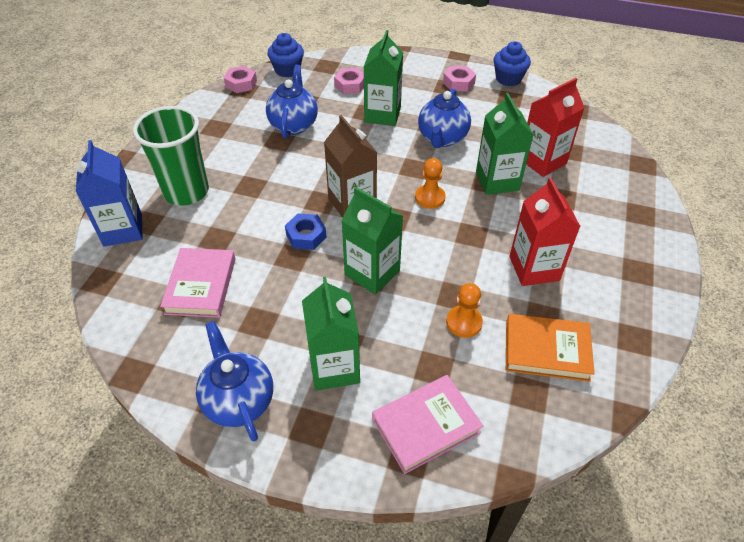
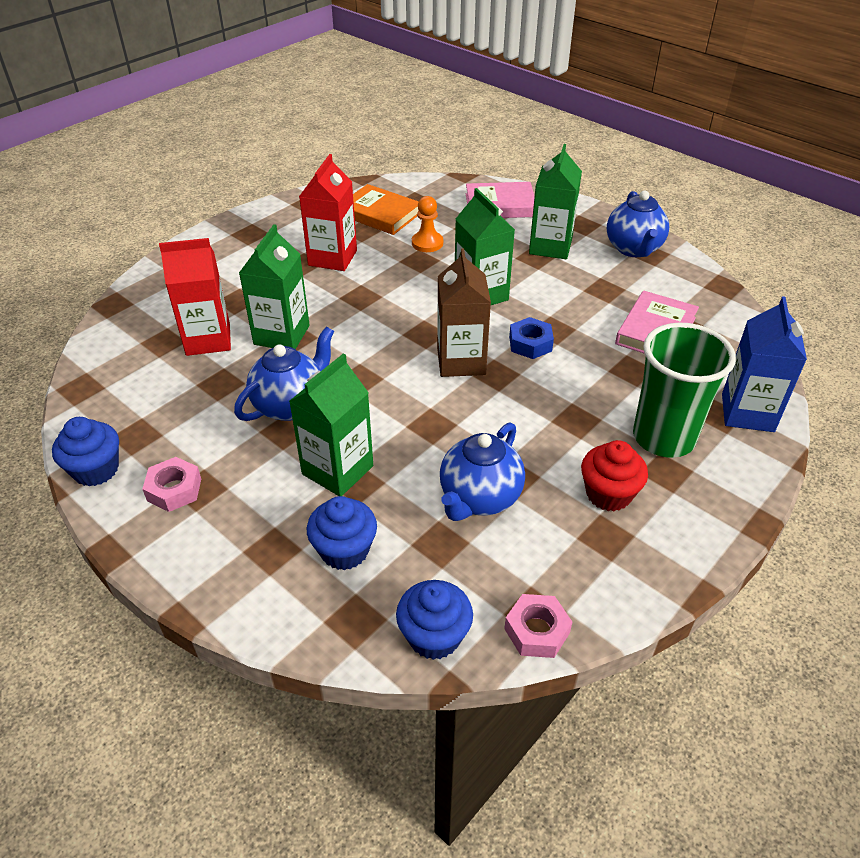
camera: 155 degrees left, 5 degrees down
(218, 148) = (608, 494): none -> red cupcake
(350, 85) = (344, 550): pink nut -> blue cupcake
(430, 198) = (371, 340): orange pawn -> none

